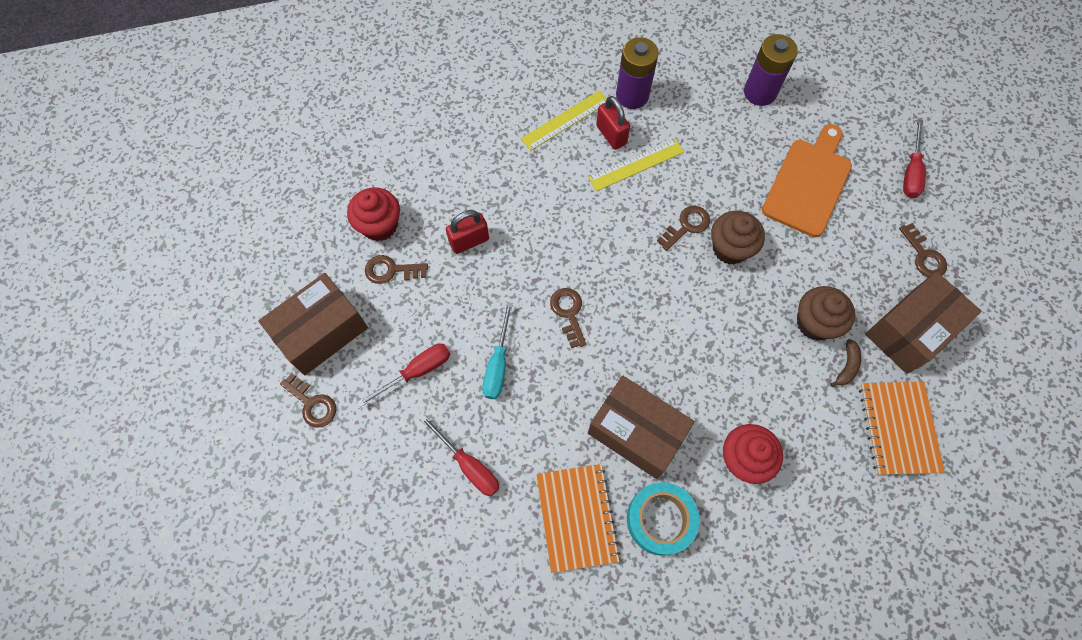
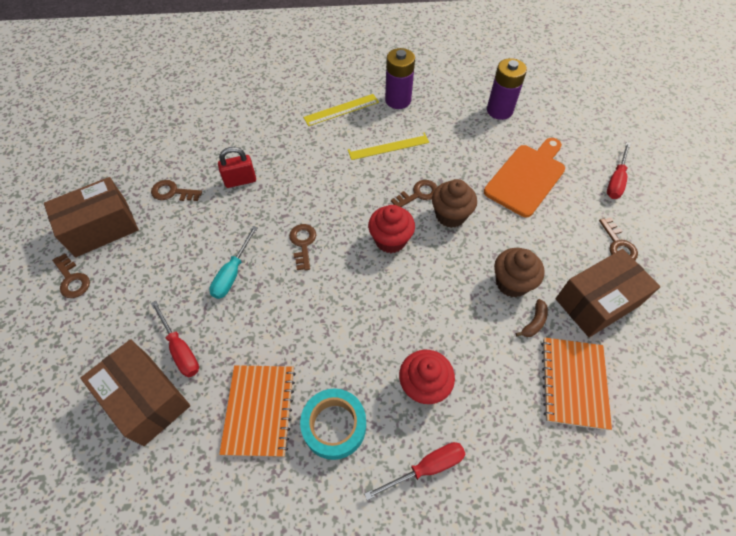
camera: 10 degrees right, 10 degrees down
(380, 225) = (175, 160): red cupcake -> red cupcake (390, 240)
(417, 372) = (164, 269): red screwdriver -> red screwdriver (426, 468)
(611, 135) = (374, 124): red padlock -> none
(636, 432) = (333, 346): brown box -> brown box (146, 398)

